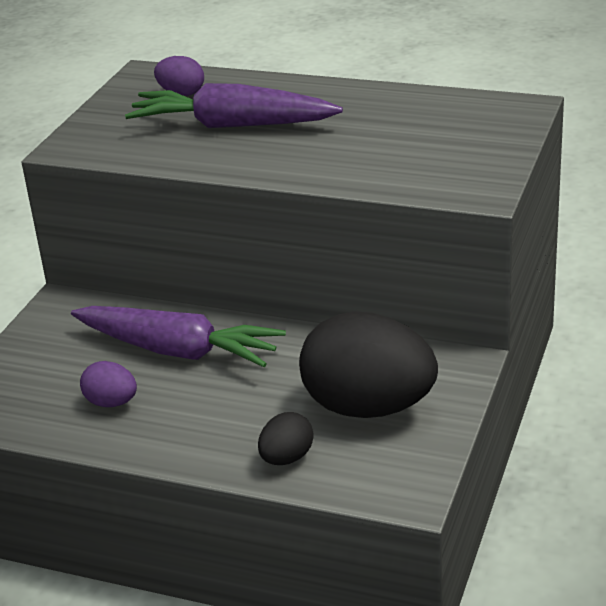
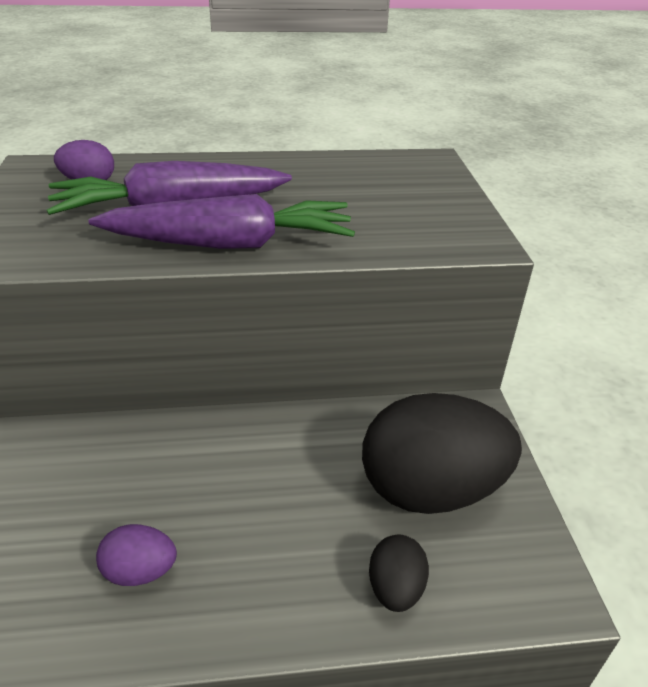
camera: 30 degrees left, 5 degrees up
(178, 351) = (184, 472): purple carrot -> purple carrot (231, 244)

